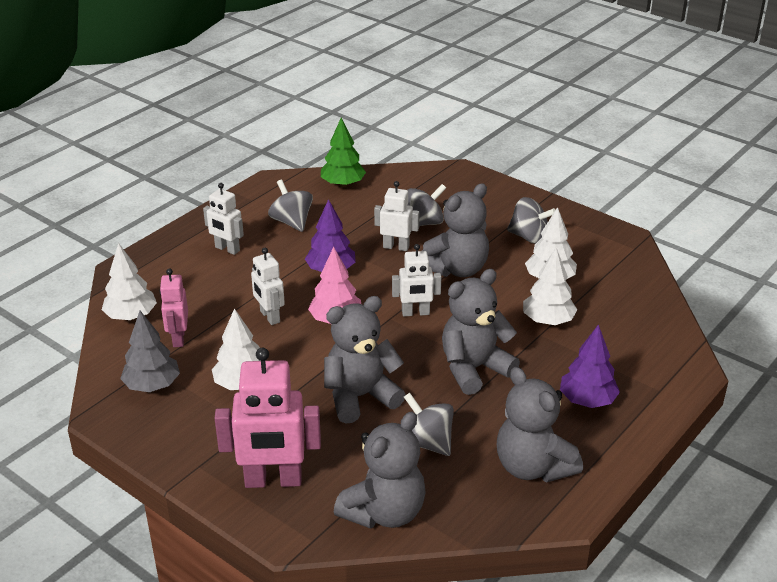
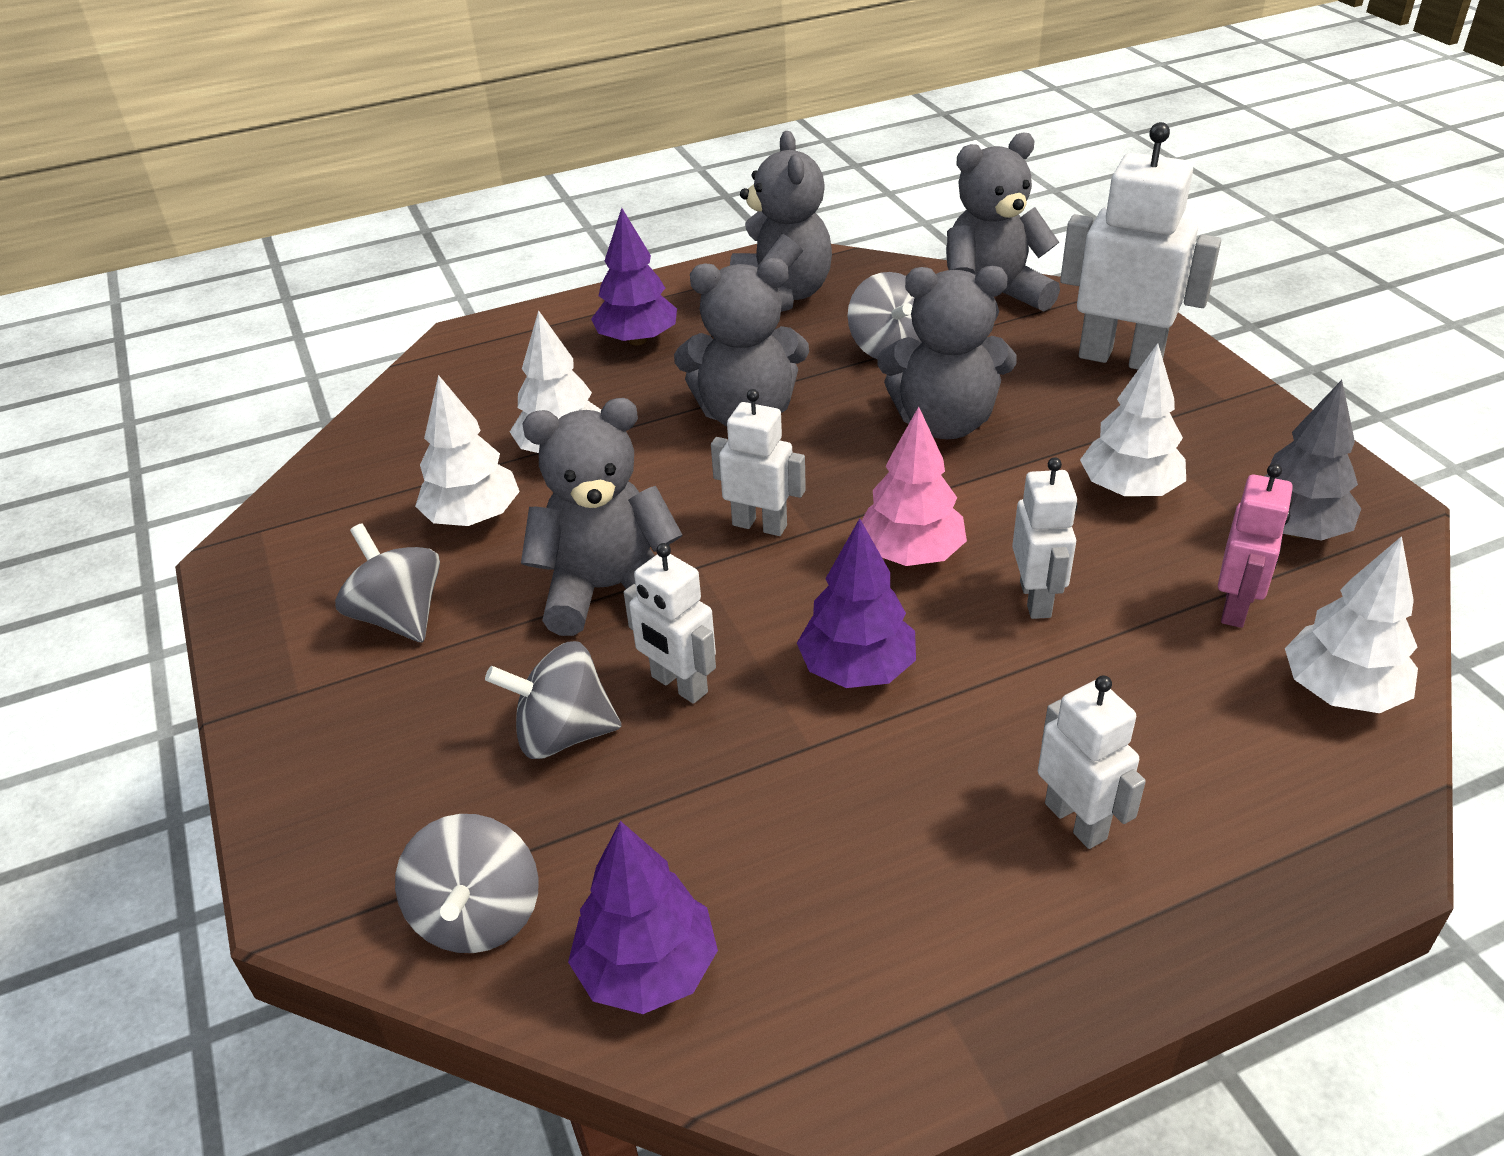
camera: 150 degrees left, 5 degrees up
(273, 481) = (1120, 358): pink robot -> white robot
(291, 222) = (871, 859): grey spinning top -> grey spinning top (478, 915)
(343, 184) = (647, 969): green tree -> purple tree

